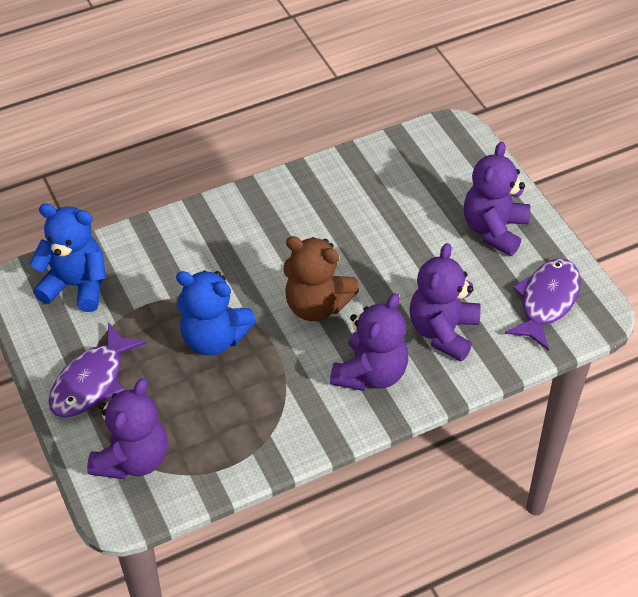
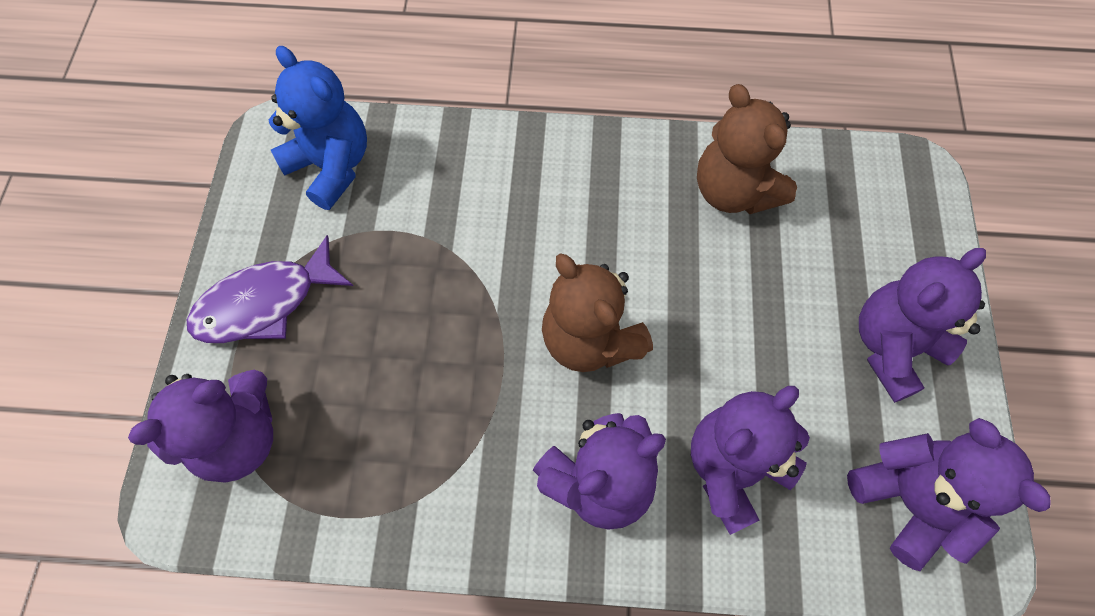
camera: 30 degrees right, 15 degrees up
(214, 338) = (438, 319): blue teddy bear -> none
(351, 187) = (734, 191): none -> brown teddy bear
(546, 301) = (909, 501): purple fish -> purple teddy bear

